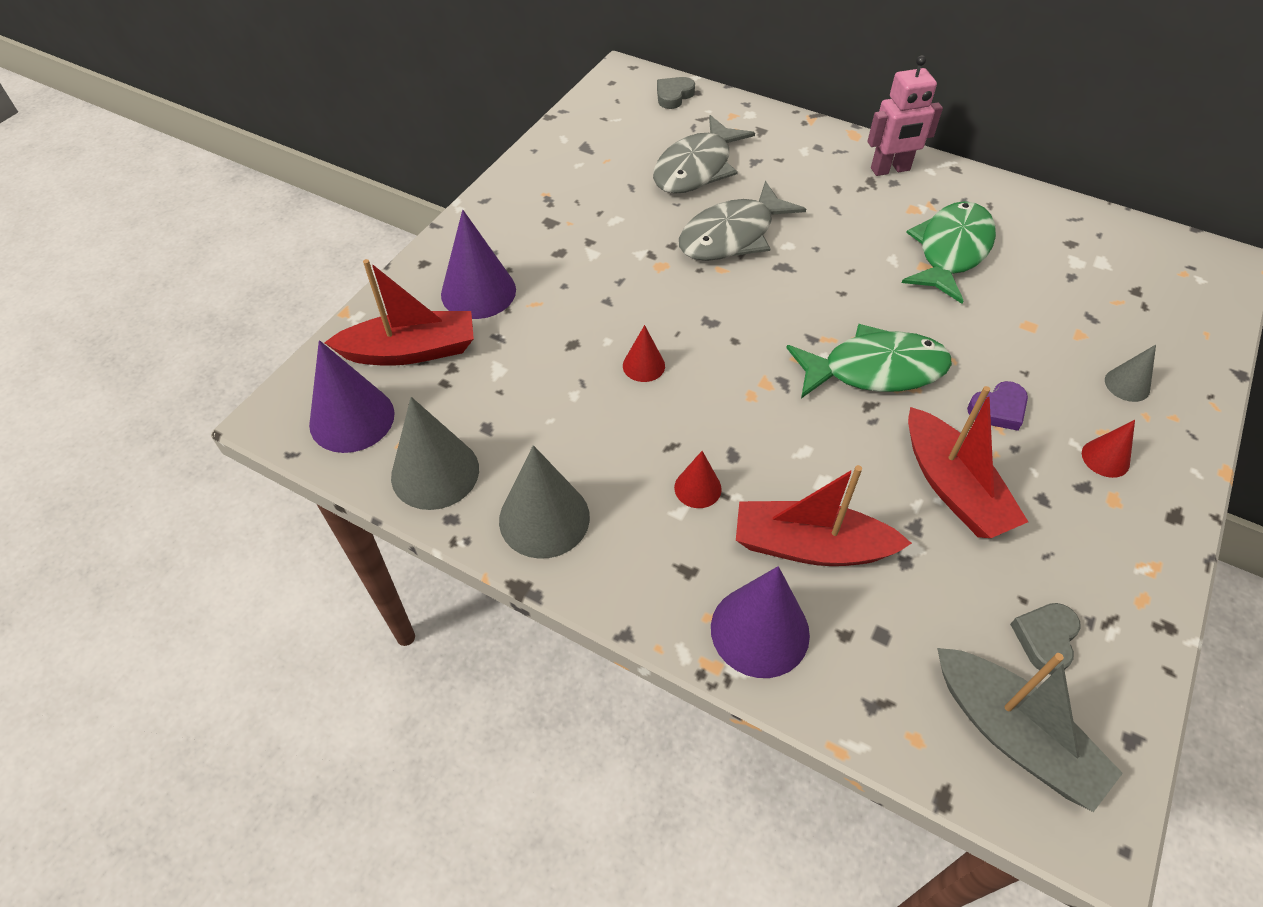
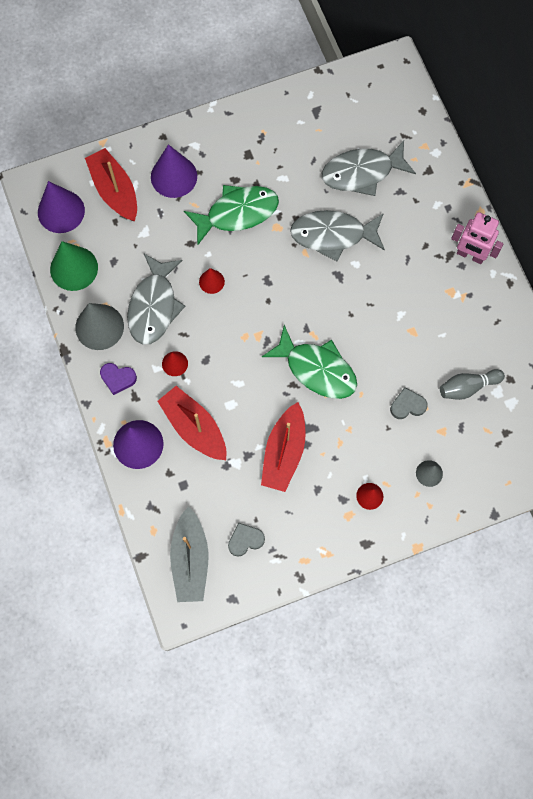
camera: 40 degrees right, 20 degrees up
(411, 351) = (114, 190): red boat -> red boat turned 150 degrees counterclockwise
(435, 472) = (74, 268): grey cone -> green cone
(597, 441) = (154, 306): none -> grey fish
(673, 96) = (406, 104): grey heart -> grey heart (407, 405)
(951, 251) = (437, 333): green fish -> green fish (237, 213)
(998, 409) = (350, 435): purple heart -> purple heart (118, 378)
(1045, 277) = (467, 387): none -> grey bowling pin

